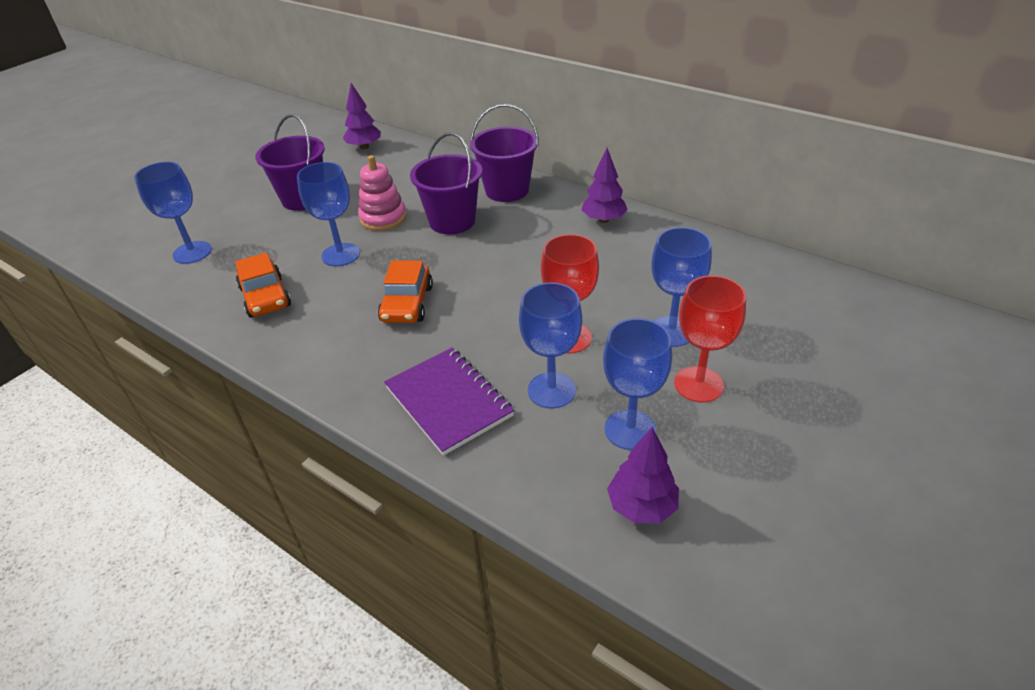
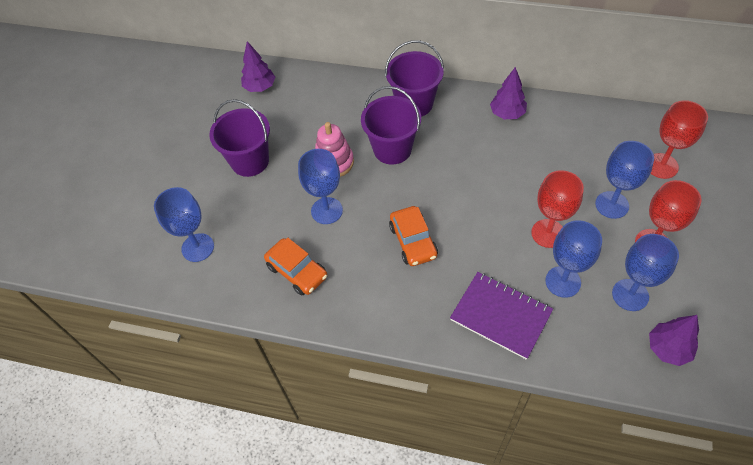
camera: 20 degrees left, 15 degrees up
(765, 310) = (661, 166): none -> red goblet

